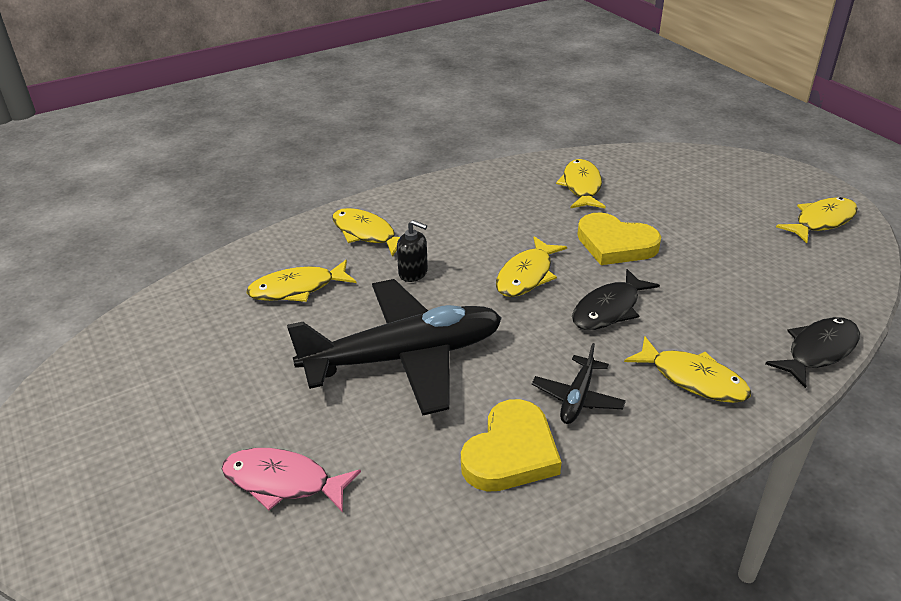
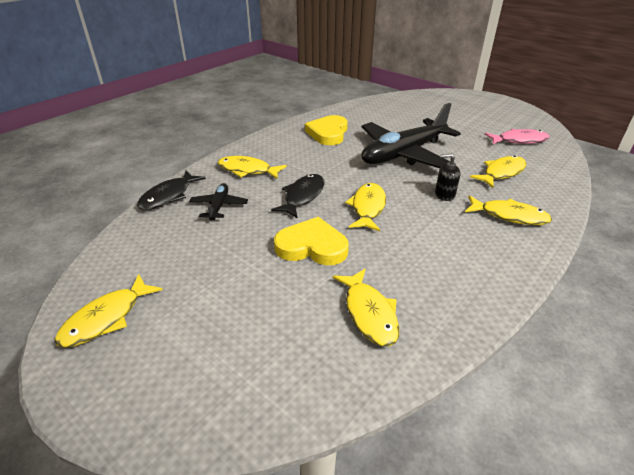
camera: 160 degrees right, 0 degrees up
(283, 482) = (409, 114): pink fish -> pink fish (519, 140)
(577, 398) = (306, 153): black plane -> black plane (219, 206)

